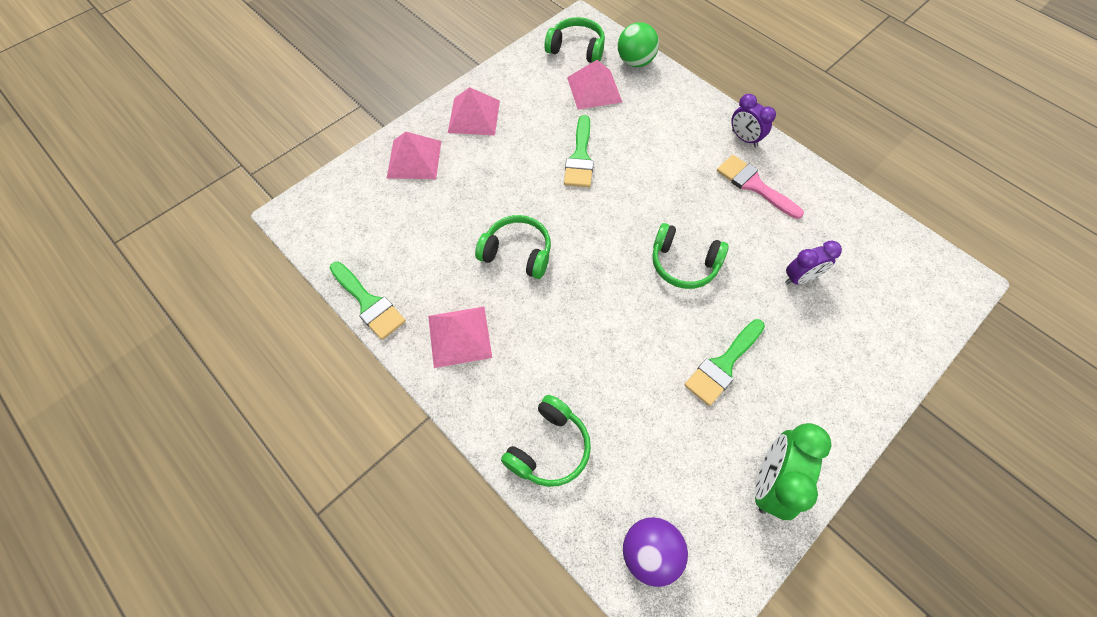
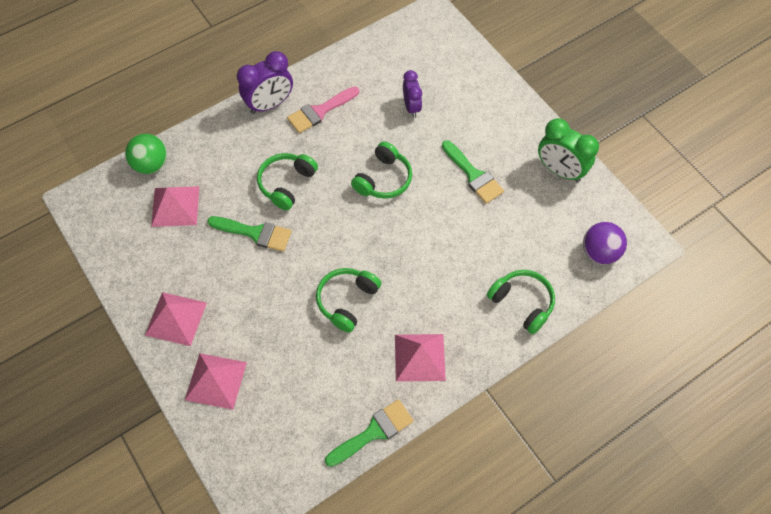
camera: 80 degrees left, 0 degrees up
(576, 49) = (115, 211): green headphones -> green headphones (286, 184)
(744, 138) = (270, 104): purple clock -> purple clock, size x1.55

